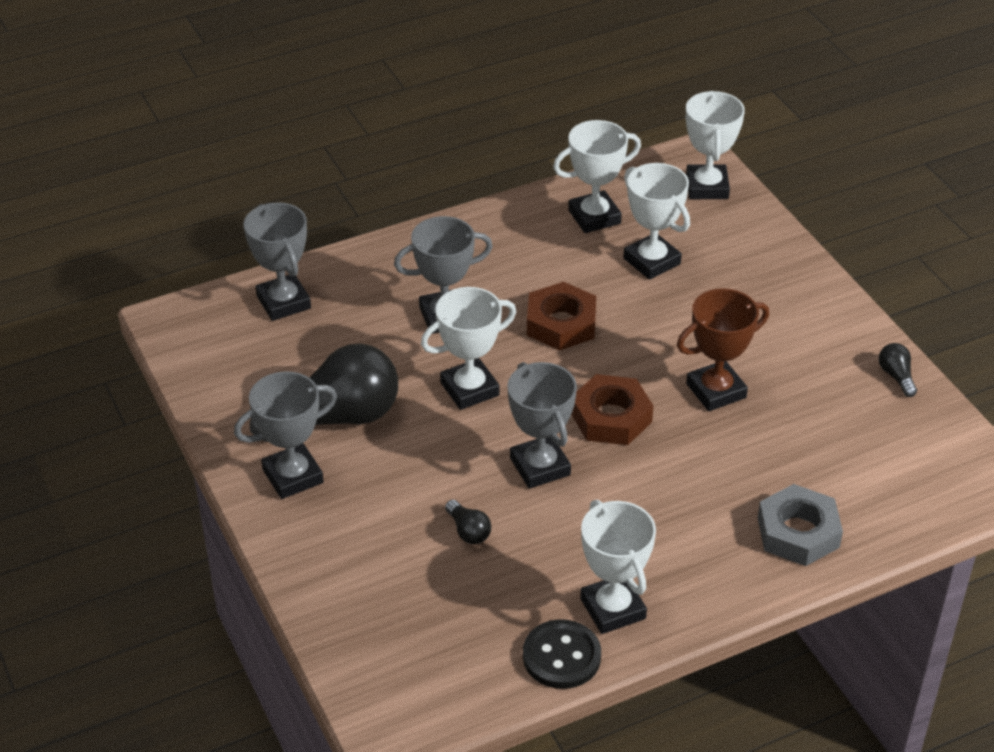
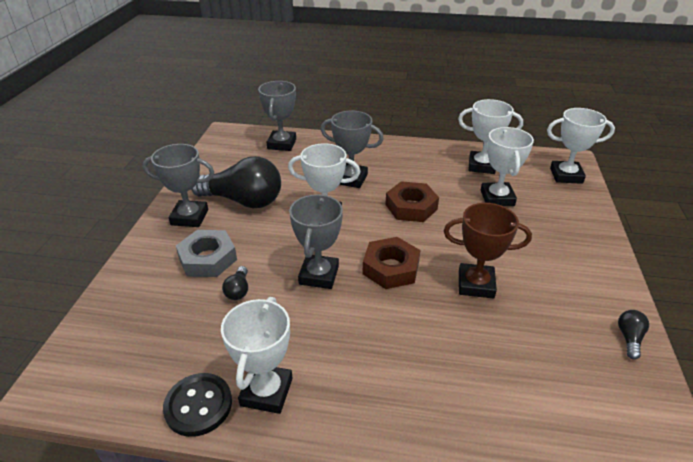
camera: 35 degrees right, 5 degrees down
(707, 187) = (566, 175): white trophy -> white trophy turned 60 degrees clockwise
(798, 532) = (455, 415): grey nut -> grey nut (208, 259)

